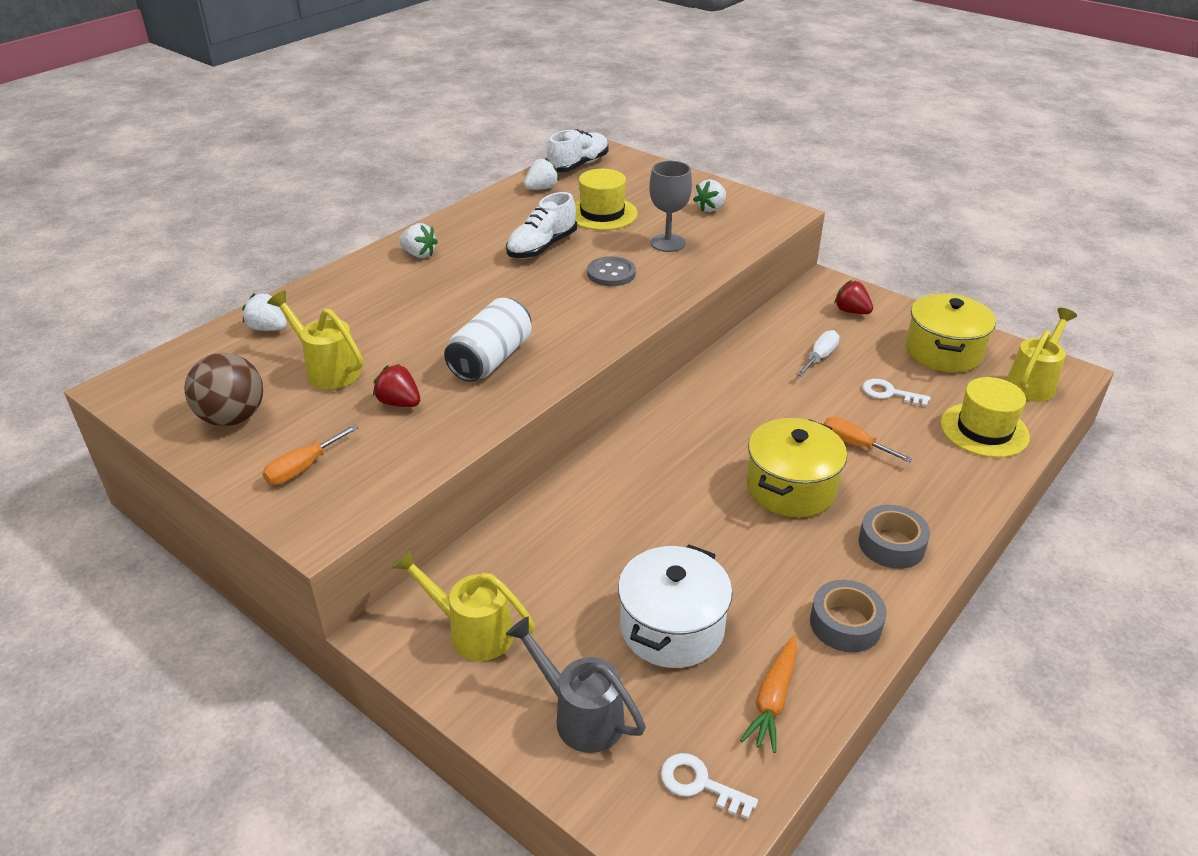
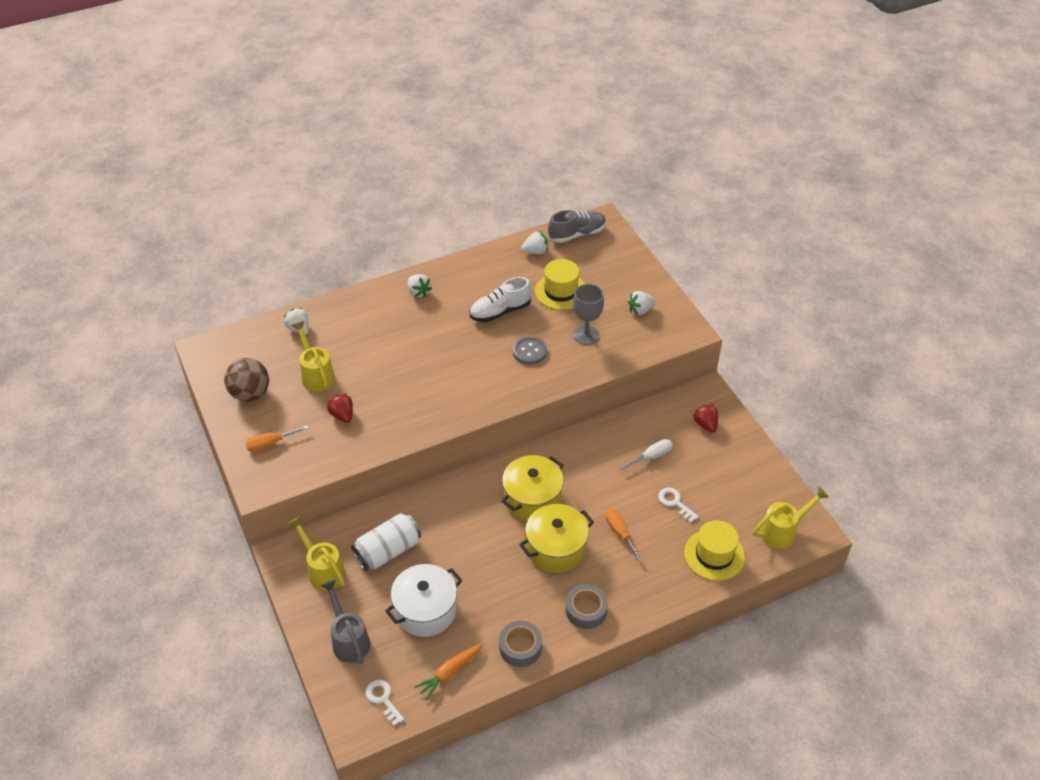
camera: 25 degrees right, 10 degrees up
(491, 359) = (411, 400): white can -> white can (388, 551)
(578, 165) = (577, 234): white shoe -> grey shoe
(943, 352) = (741, 483): yellow pot -> yellow pot (532, 499)

